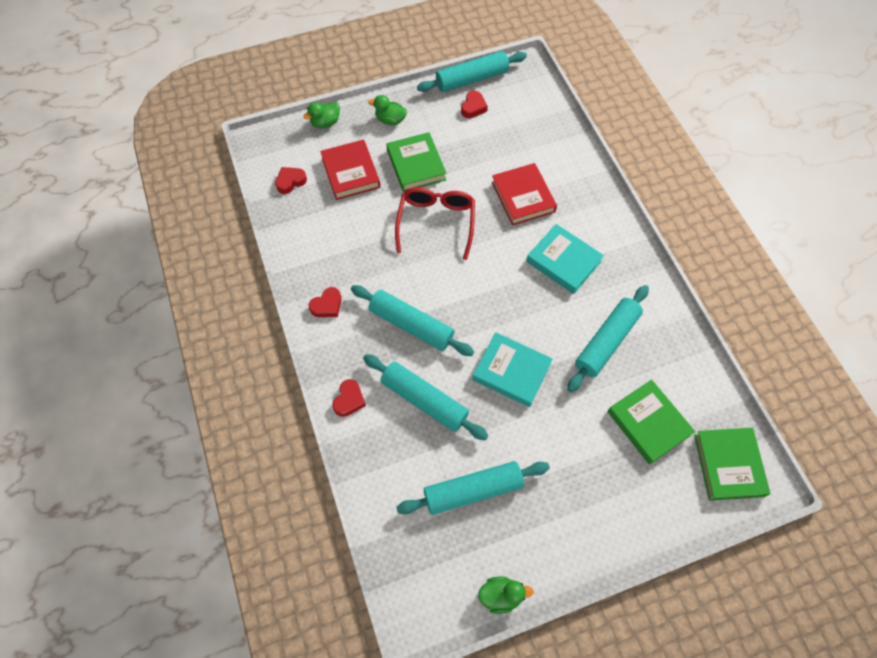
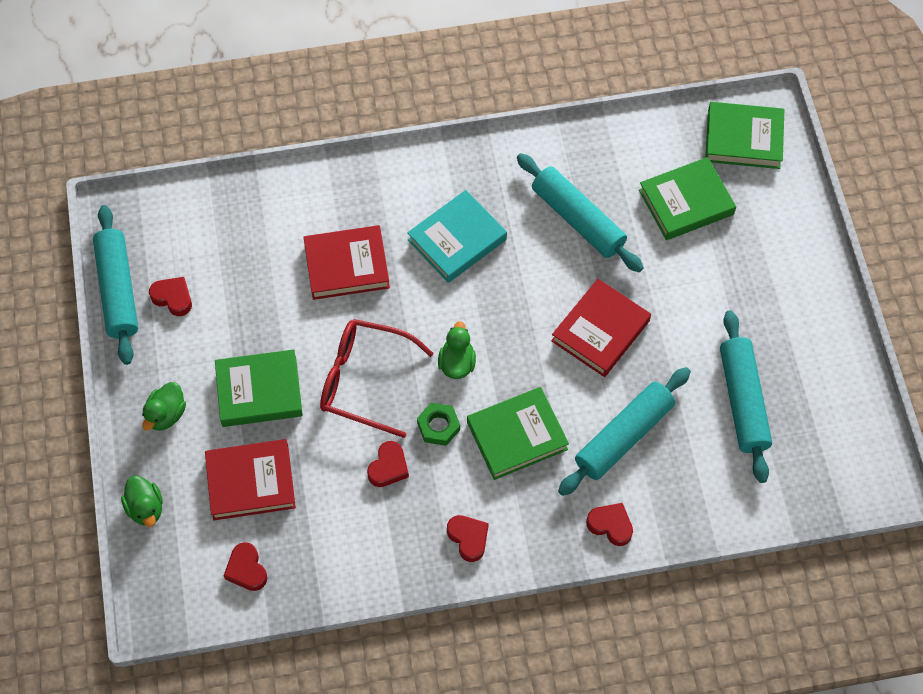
camera: 80 degrees left, 0 degrees up
(373, 248) = (388, 467): none -> red heart
(410, 273) = (438, 426): none -> green nut
(411, 325) = (517, 436): turquoise rolling pin -> green book
(501, 595) = (861, 393): green duck -> green duck (457, 363)
(511, 371) = (600, 331): turquoise book -> red book

